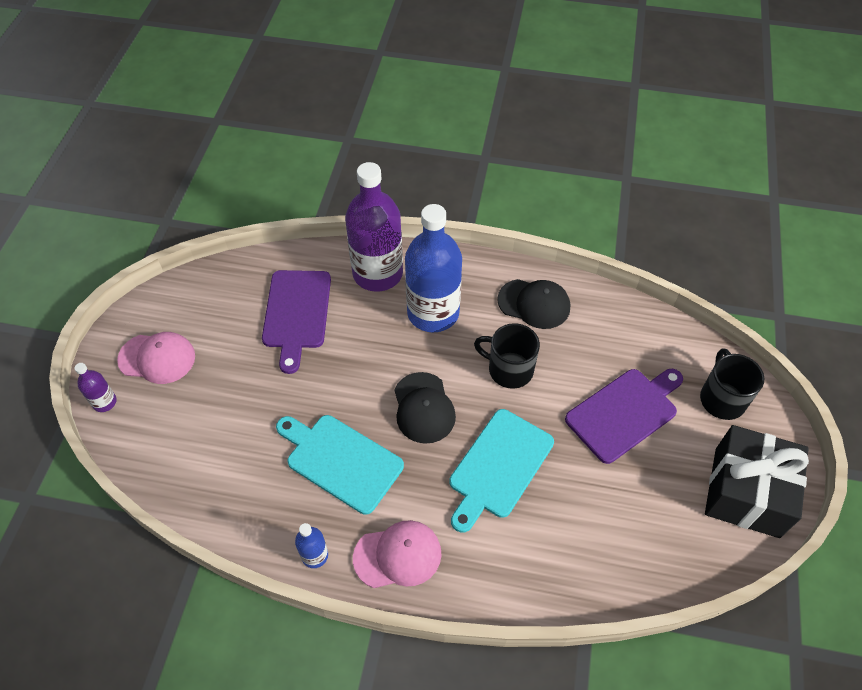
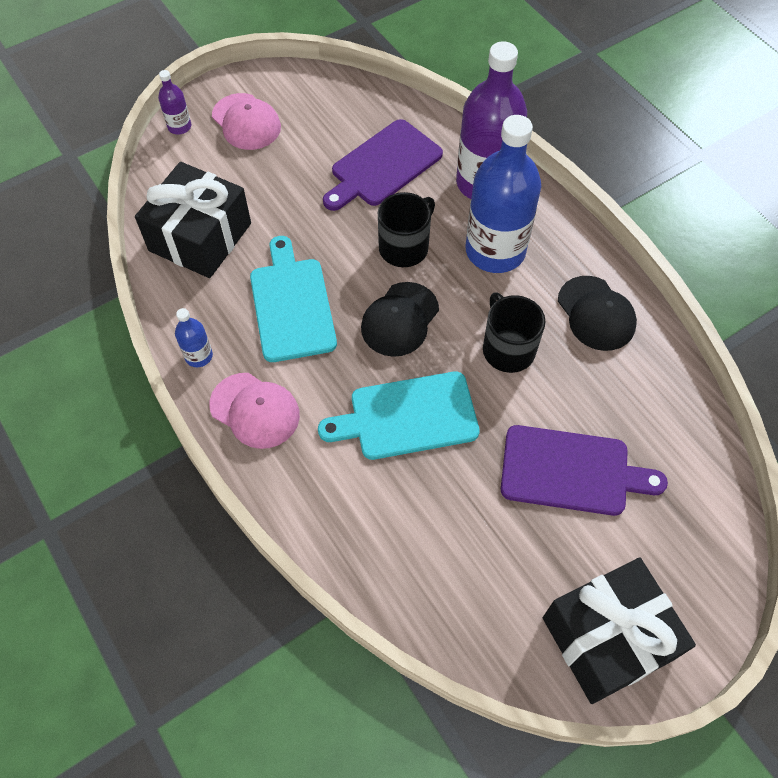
camera: 45 degrees right, 5 degrees up
(217, 470) = (200, 237): none -> black gift
(722, 399) = (684, 542): black mug -> black mug (404, 247)

